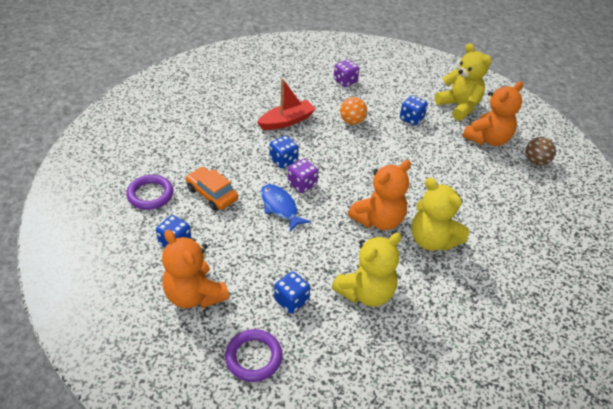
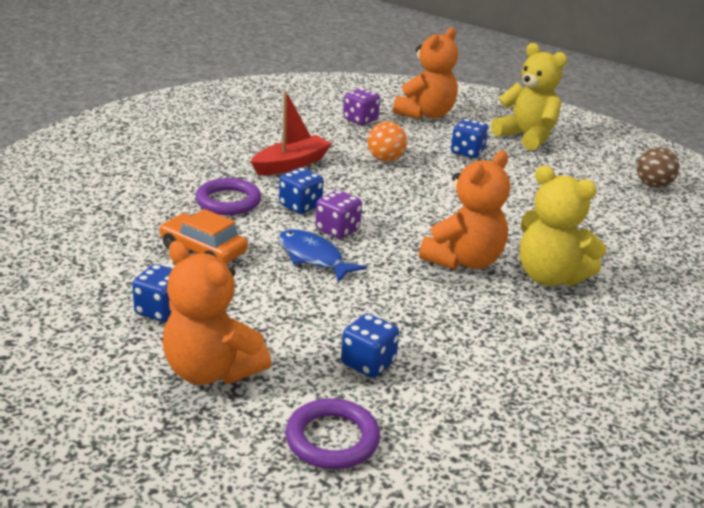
camera: 10 degrees left, 15 degrees down
(150, 194) = (105, 257): purple ring -> purple ring (228, 201)
(366, 292) = (478, 343): yellow teddy bear -> none
(487, 139) = (579, 167): orange teddy bear -> orange teddy bear (426, 114)

